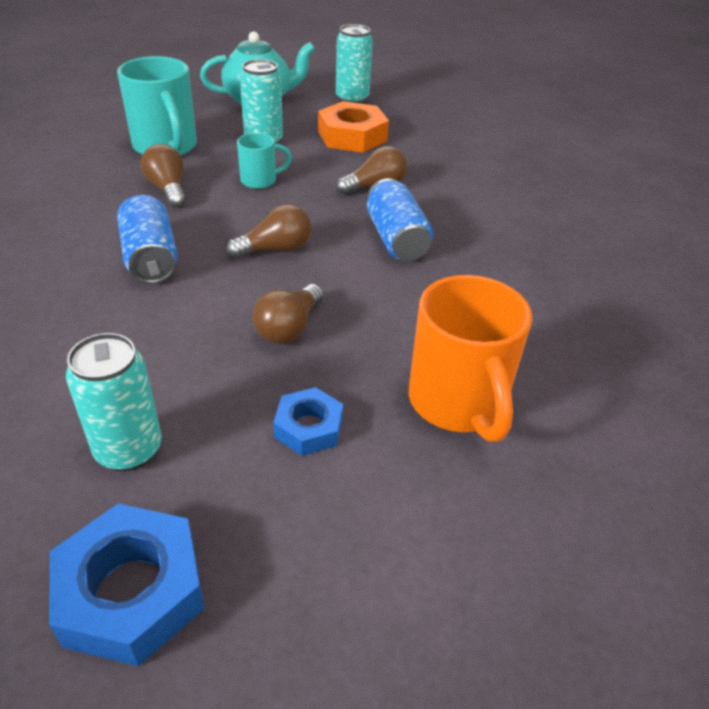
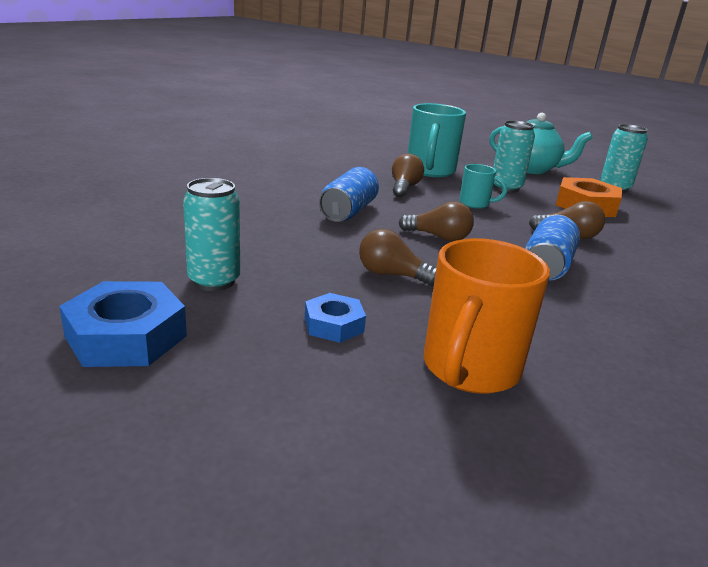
camera: 40 degrees right, 15 degrees down
(289, 328) = (392, 275): brown light bulb -> brown light bulb turned 45 degrees clockwise

